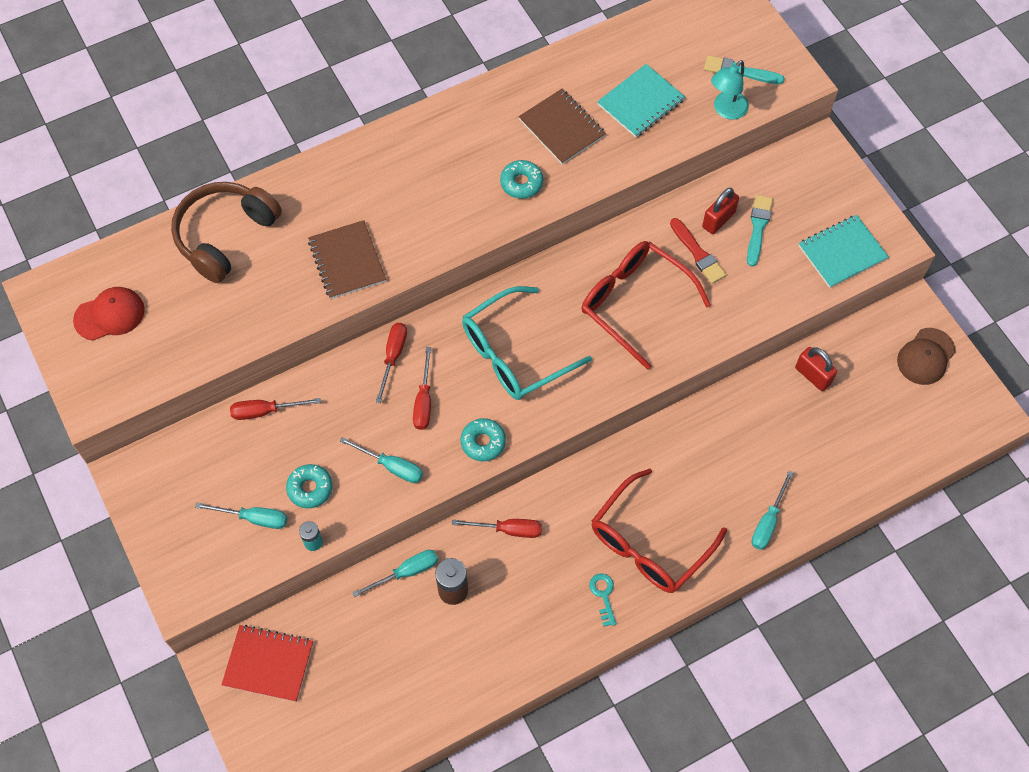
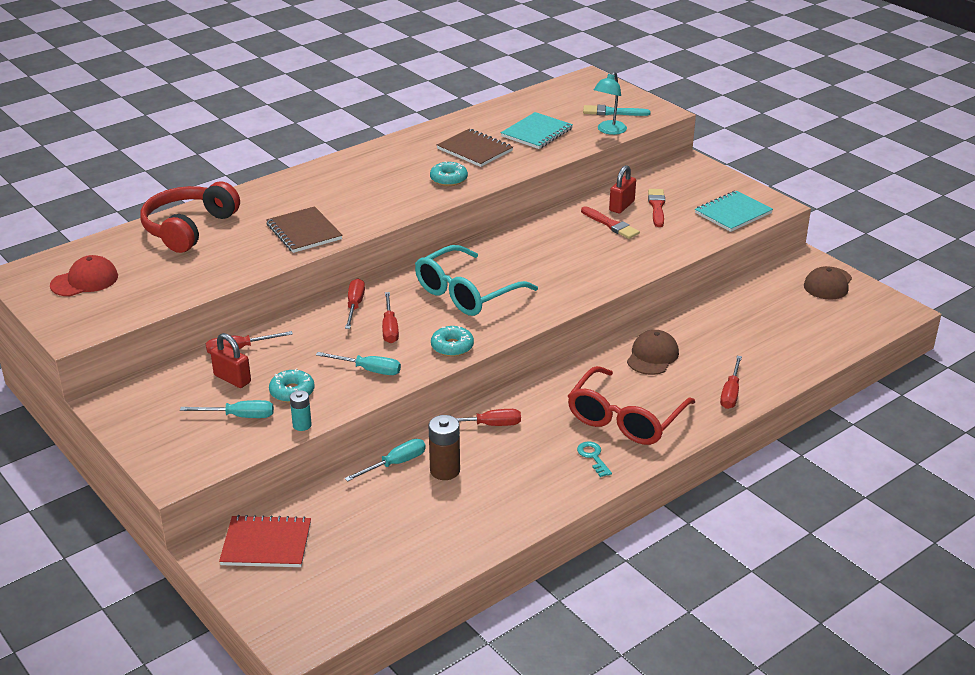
camera: 10 degrees left, 30 degrees down
(225, 235) = (188, 228): brown headphones -> red headphones
(634, 303) = (565, 255): red glasses -> none
(701, 449) = (652, 356): none -> brown cap
(758, 227) = (657, 207): turquoise brush -> red brush
(768, 522) = (730, 393): turquoise screwdriver -> red screwdriver
(813, 375) = (735, 304): red padlock -> red padlock (232, 379)

